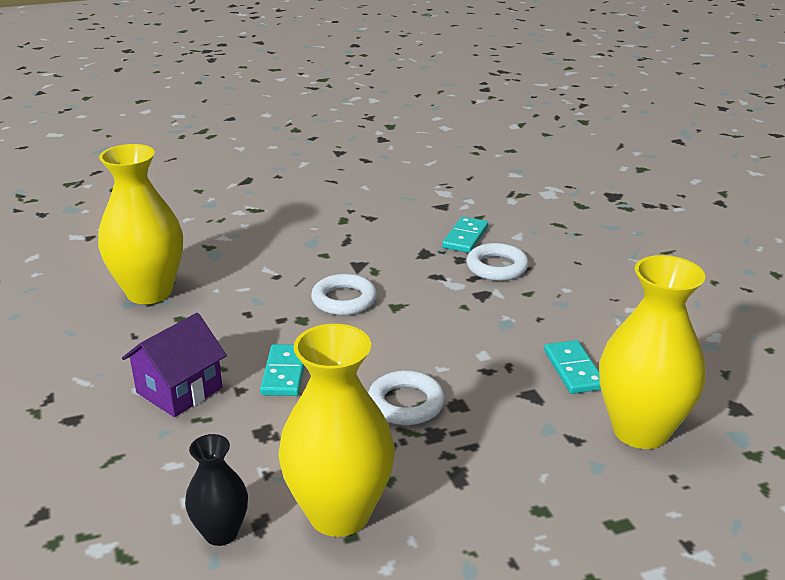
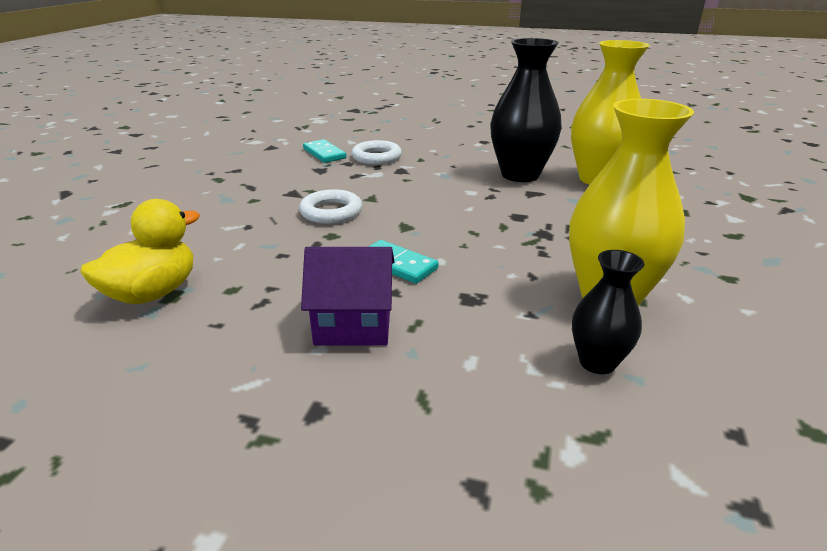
camera: 55 degrees left, 0 degrees up
(149, 292) = (153, 293): yellow vase -> yellow duck
(179, 390) = (353, 323): purple house -> purple house turned 75 degrees counterclockwise
(405, 403) = (497, 232): white ring -> none
(573, 370) = (520, 175): turquoise domino -> black vase

